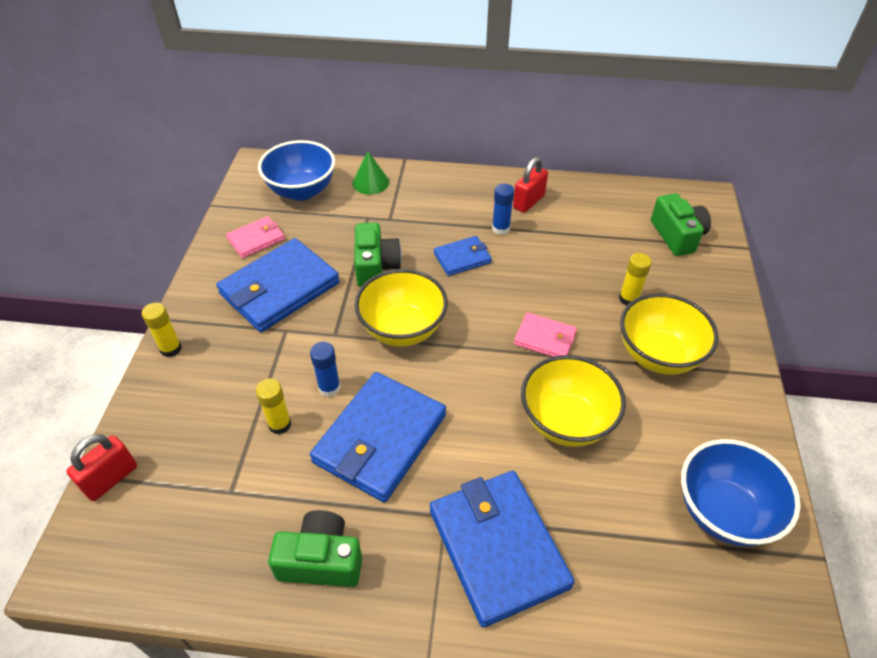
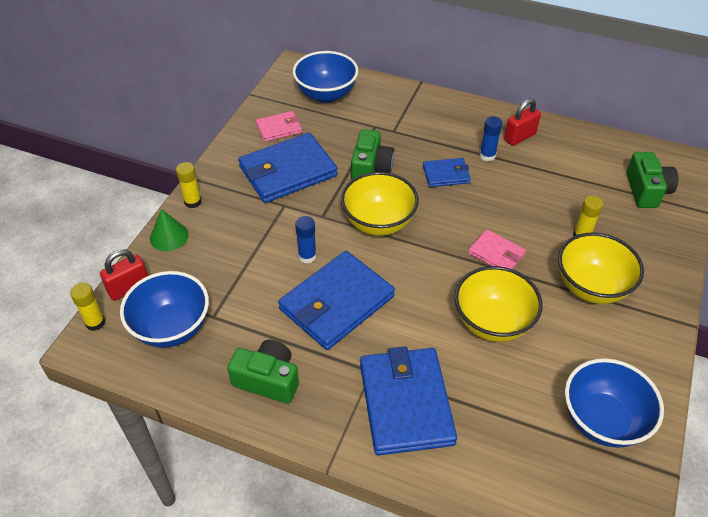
camera: 15 degrees right, 0 degrees up
(180, 520) = (172, 328): none -> blue bowl
(279, 424) = (261, 276): yellow glue stick -> yellow glue stick (95, 323)
(370, 182) = (386, 97): green cone -> green cone (169, 236)

